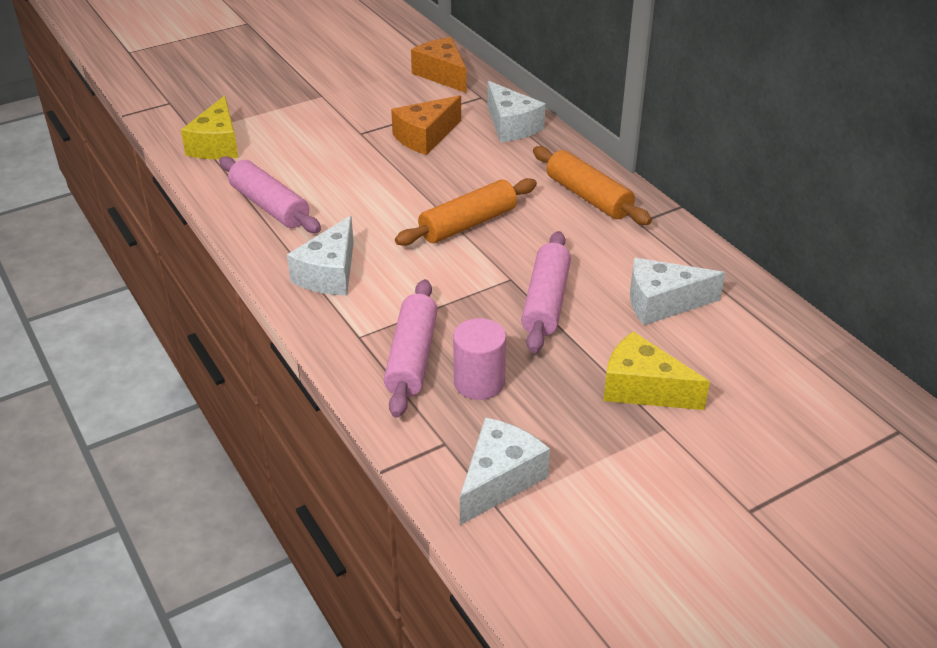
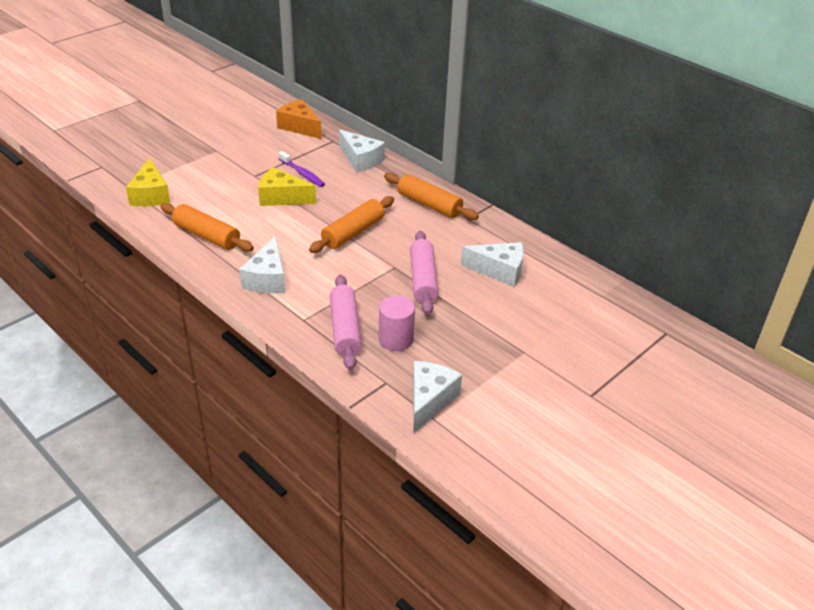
camera: 15 degrees left, 0 degrees up
(270, 206) = (207, 236): pink rolling pin -> orange rolling pin
(425, 137) = (302, 174): orange cheese -> purple toothbrush
(643, 388) = (503, 328): yellow cheese -> yellow cheese (282, 197)
(662, 303) = (499, 271): white cheese -> white cheese turned 150 degrees counterclockwise

